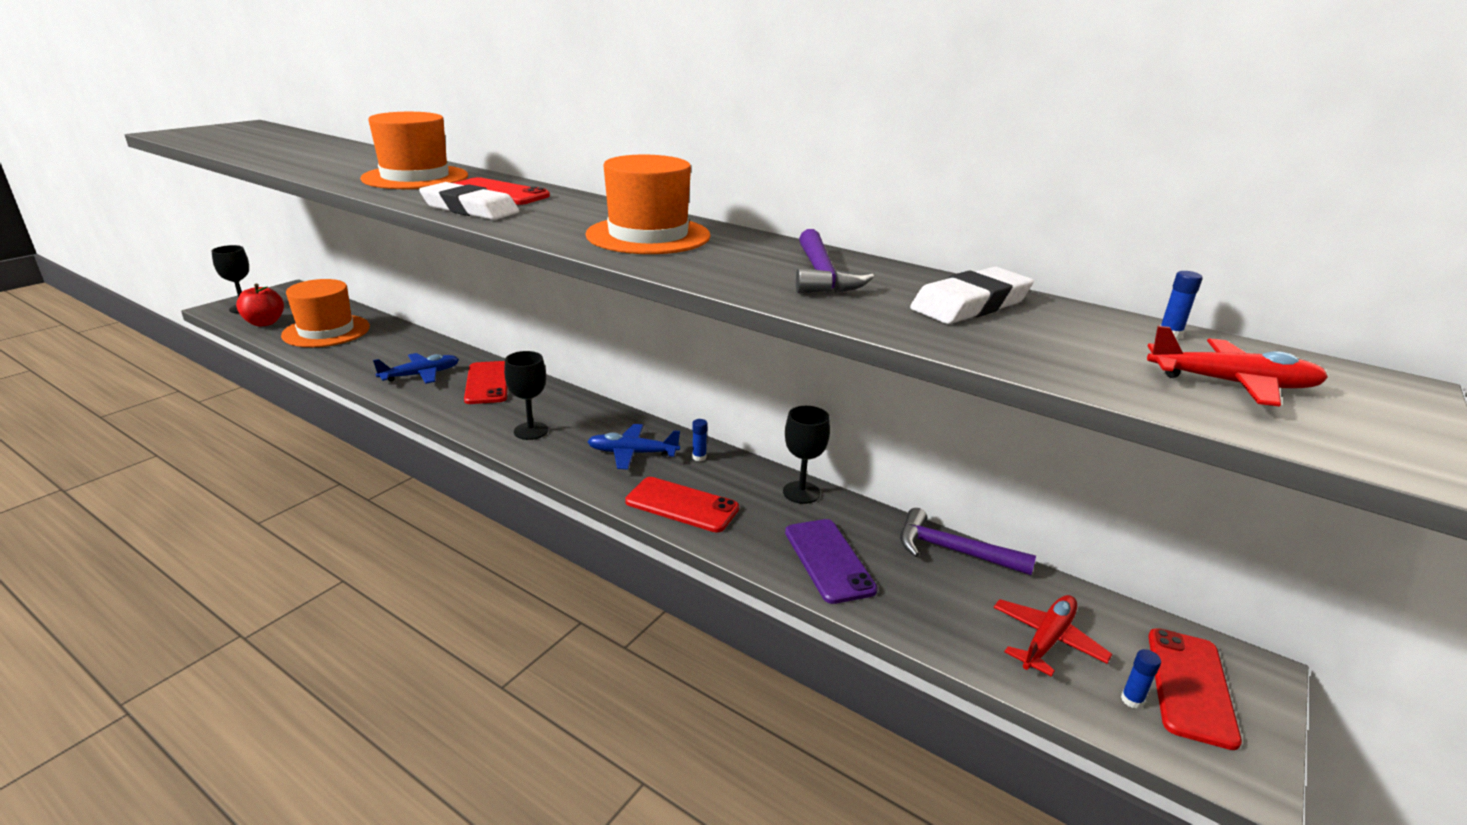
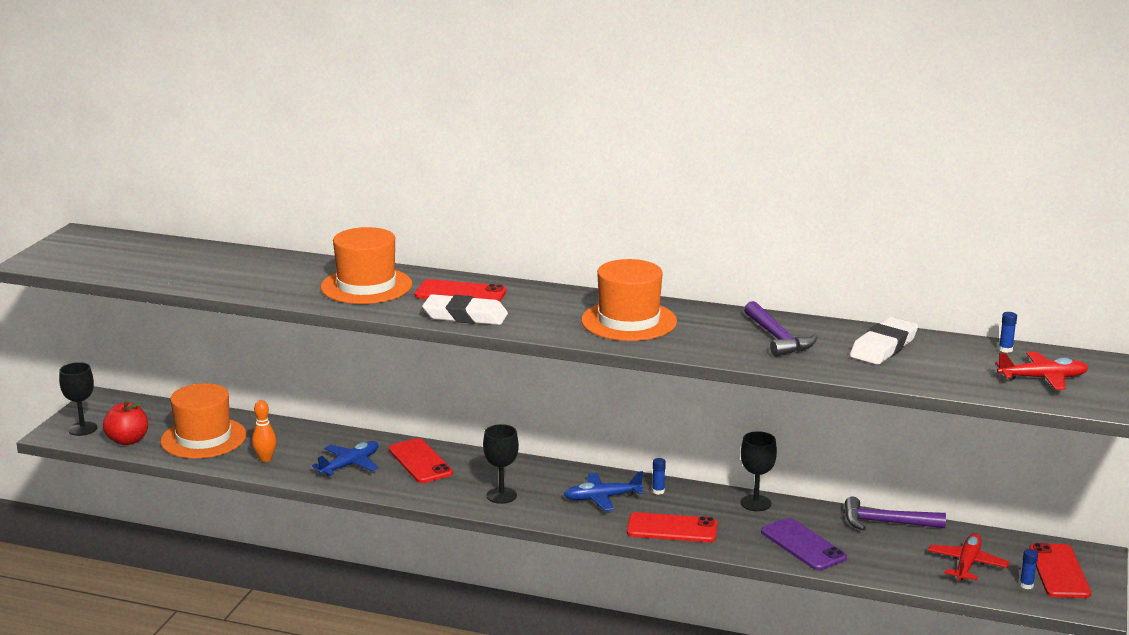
camera: 15 degrees left, 5 degrees down
(354, 357) = (265, 459): none -> orange bowling pin

